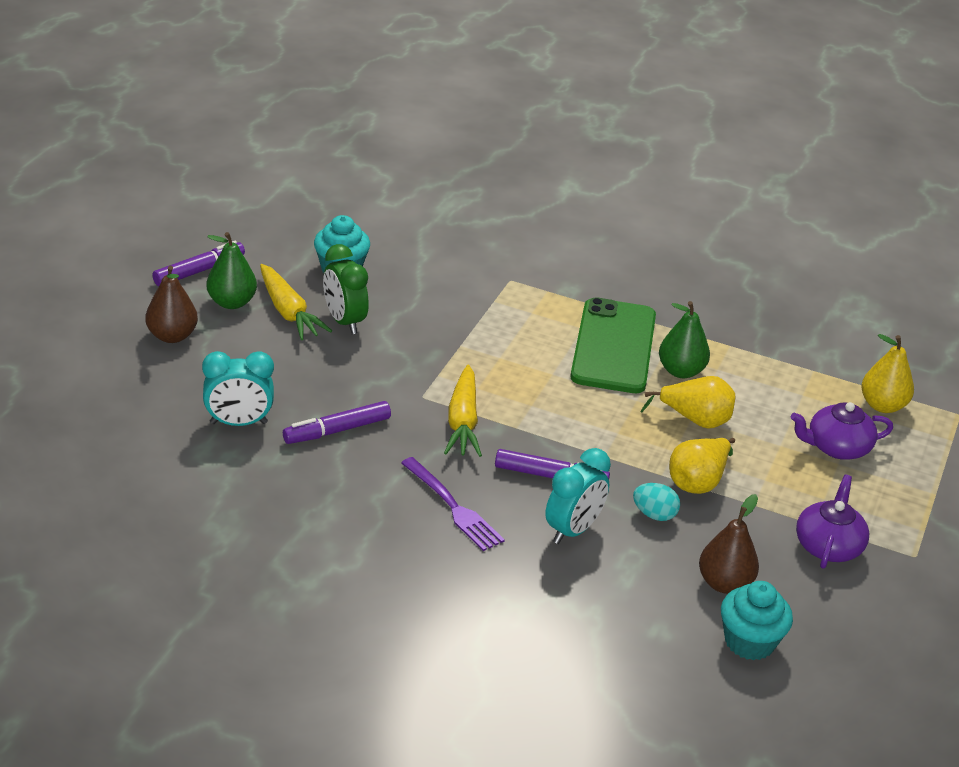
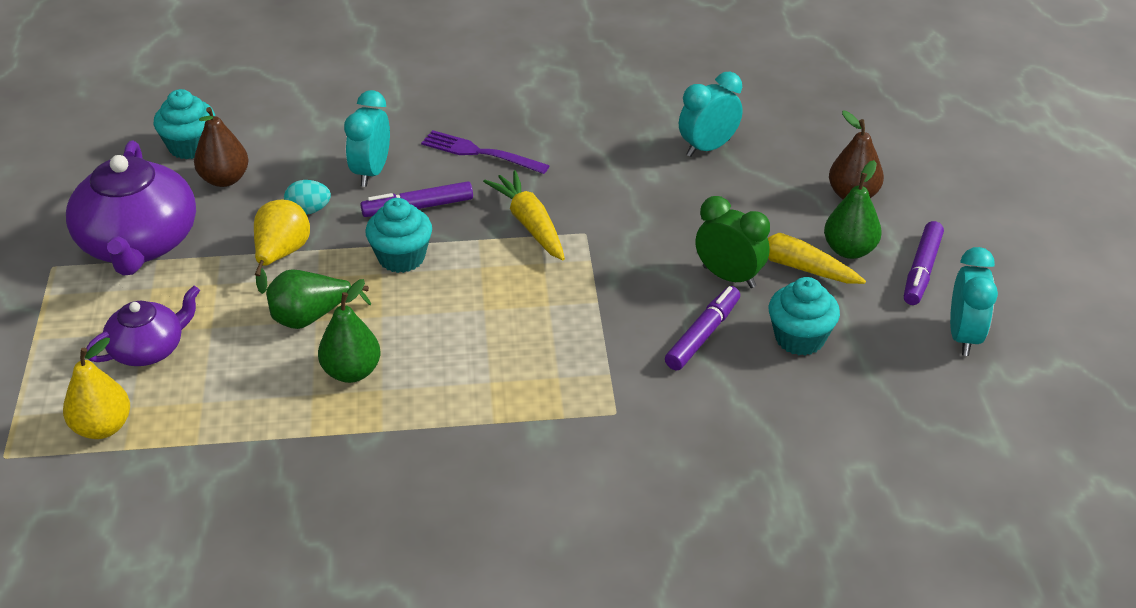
camera: 155 degrees right, 5 degrees up
(230, 229) = (963, 336): none -> turquoise clock
(337, 430) = (626, 173): purple marker -> purple marker (702, 335)
(593, 438) = (401, 258): none -> turquoise cupcake
(613, 346) = (441, 371): green phone -> none
(695, 420) = (310, 318): yellow pear -> green pear
(828, 546) = (139, 244): purple teapot -> purple teapot, size x1.77

